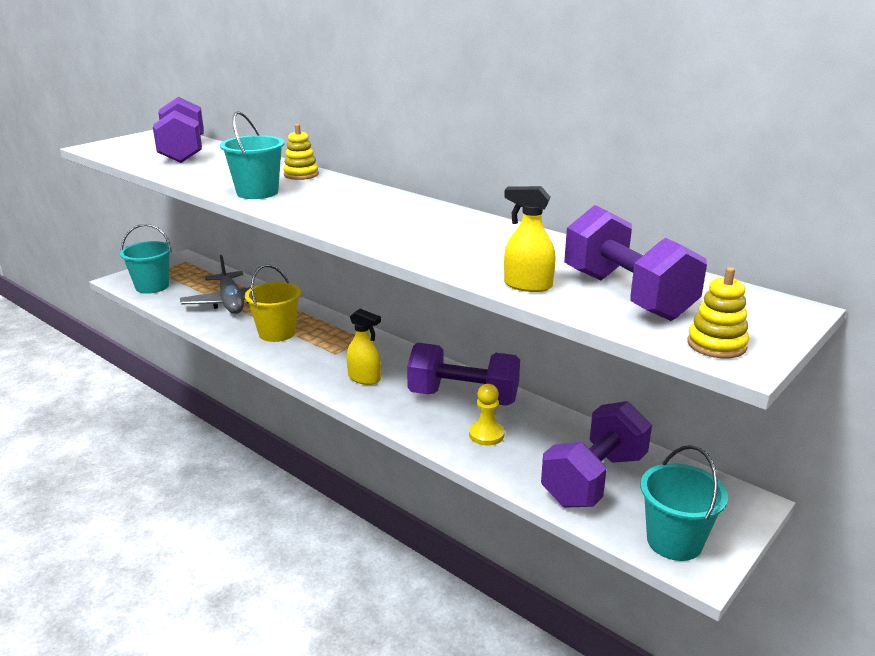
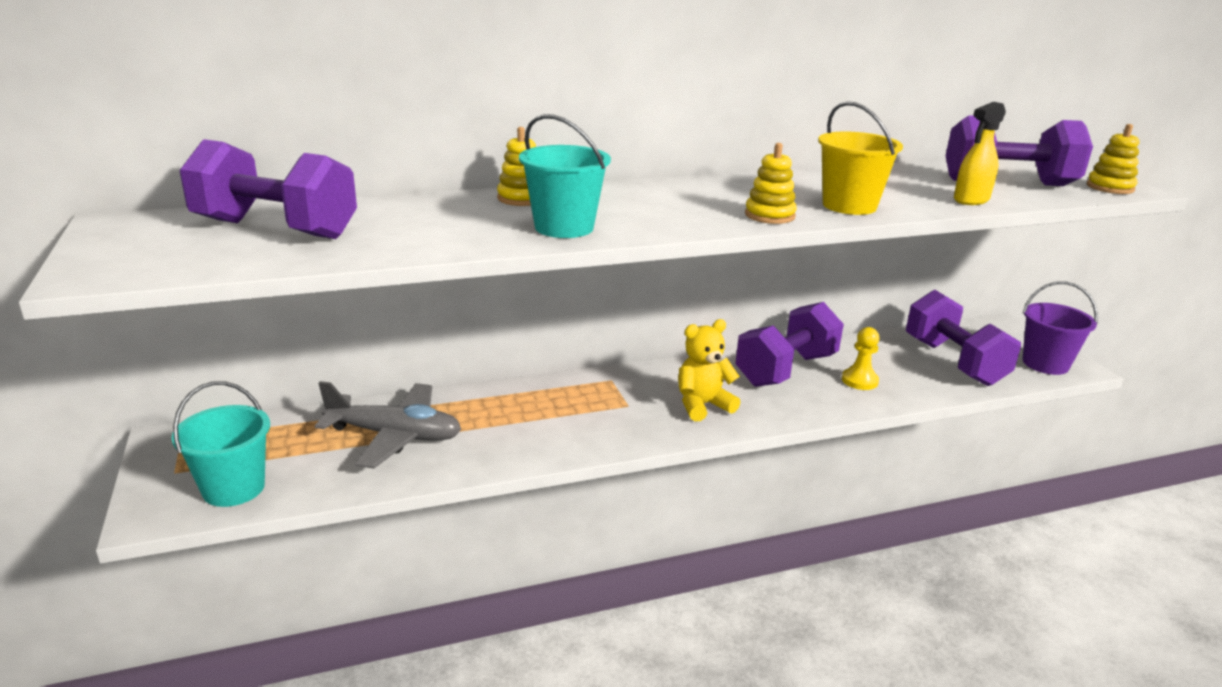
camera: 60 degrees left, 0 degrees up
(277, 333) = (532, 427): yellow bucket -> yellow bucket (849, 206)
(360, 230) = (769, 215): none -> yellow stacking toy
(364, 378) = (702, 405): yellow spray bottle -> yellow teddy bear
(674, 541) = (1045, 364): turquoise bucket -> purple bucket

